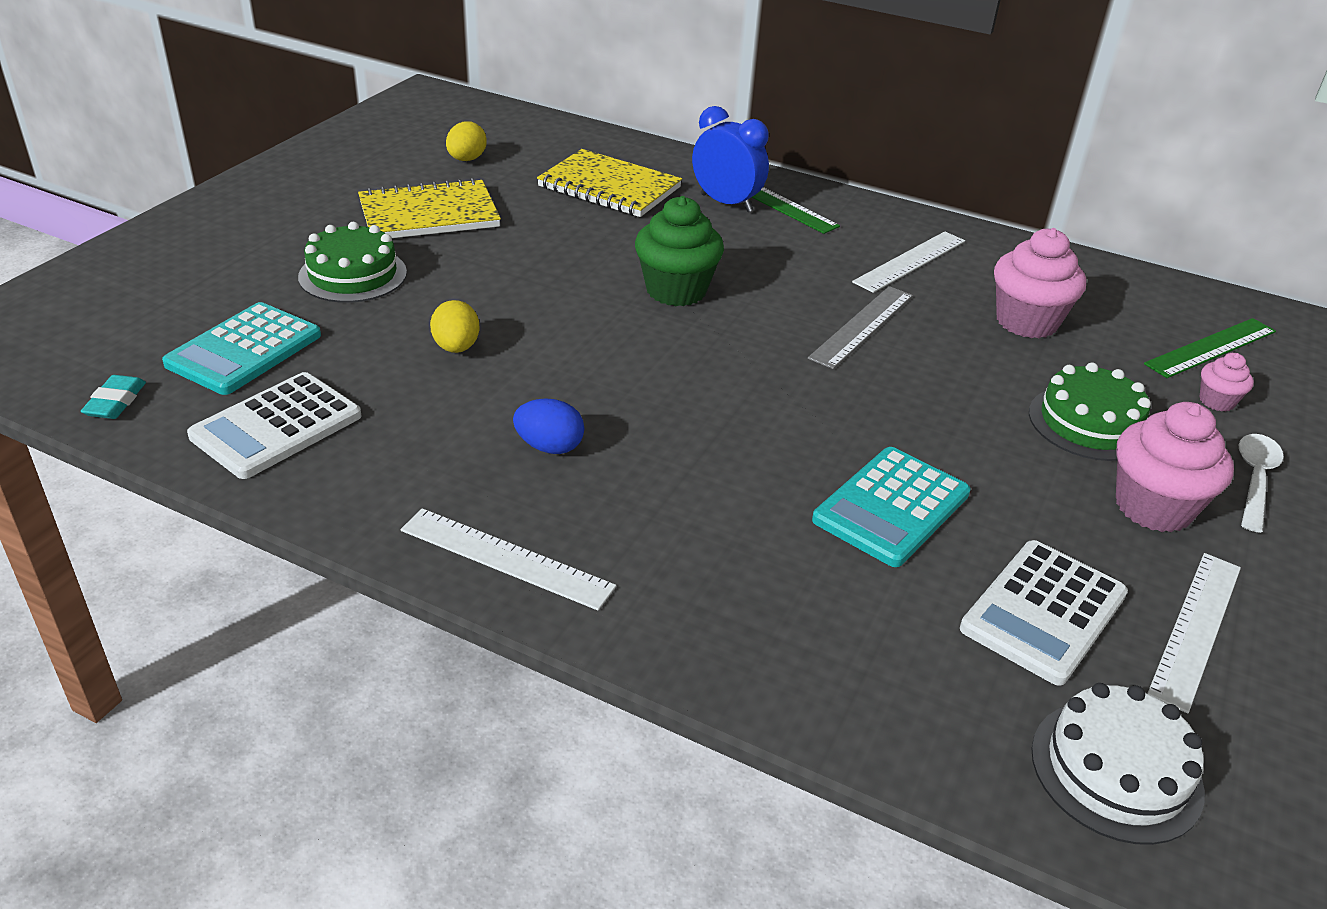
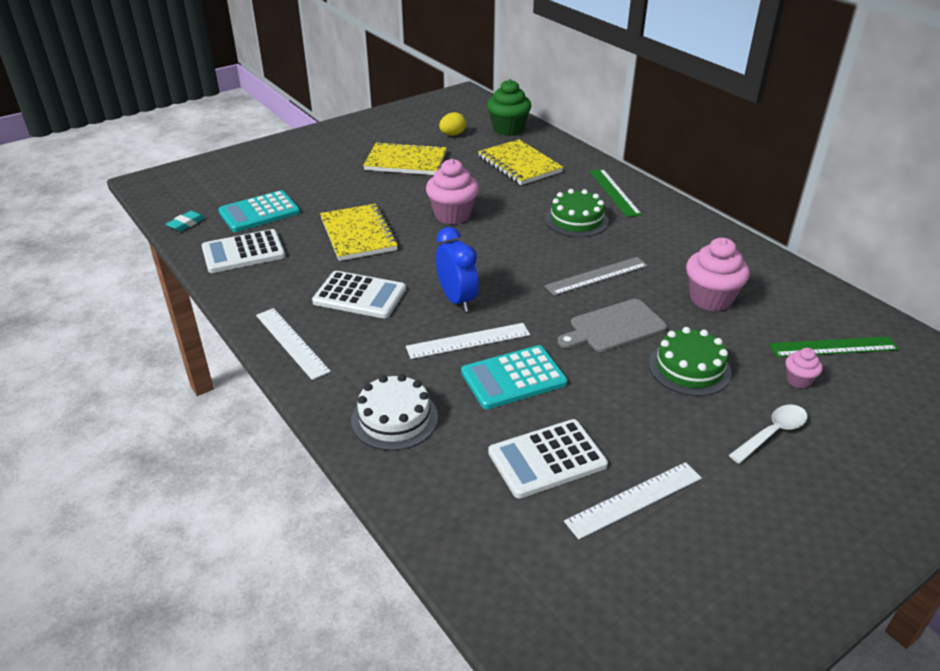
camera: 30 degrees right, 0 degrees up
(353, 274) = (340, 186): green cake -> green cake (576, 220)
(456, 348) = (358, 234): yellow egg -> yellow notebook
(549, 447) = (359, 296): blue egg -> white calculator
(676, 290) = (503, 231): green cupcake -> green cupcake (508, 129)
(726, 203) = (582, 187): blue clock -> blue clock (457, 300)
(910, 261) = (668, 245): white ruler -> white ruler (468, 341)
(949, 393) = (614, 327): none -> grey cutting board
(1116, 770) = (504, 549): white cake -> white cake (394, 418)
(1153, 507) = (680, 427): pink cupcake -> pink cupcake (452, 215)

